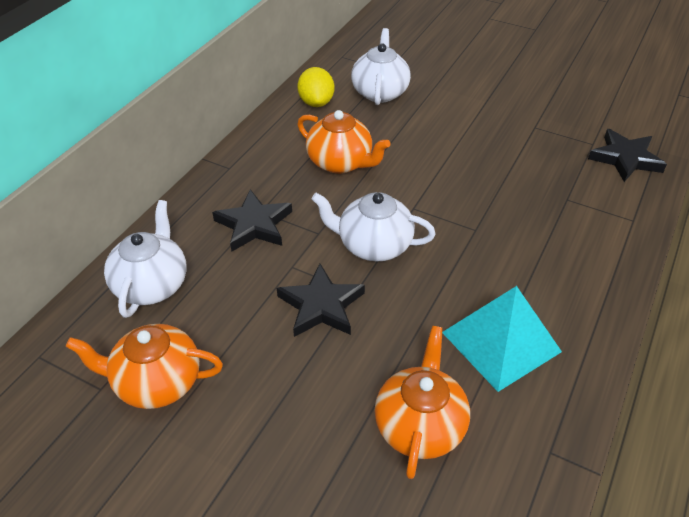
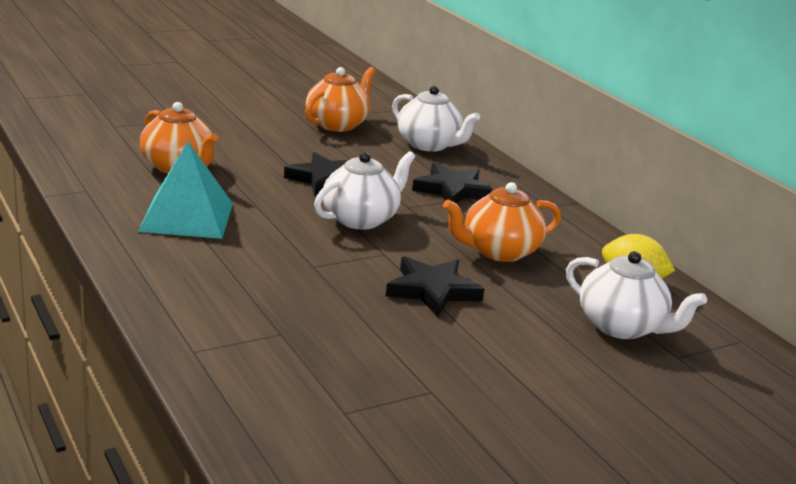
camera: 120 degrees right, 20 degrees down
(625, 159) = (286, 416): black star -> black star (432, 290)

